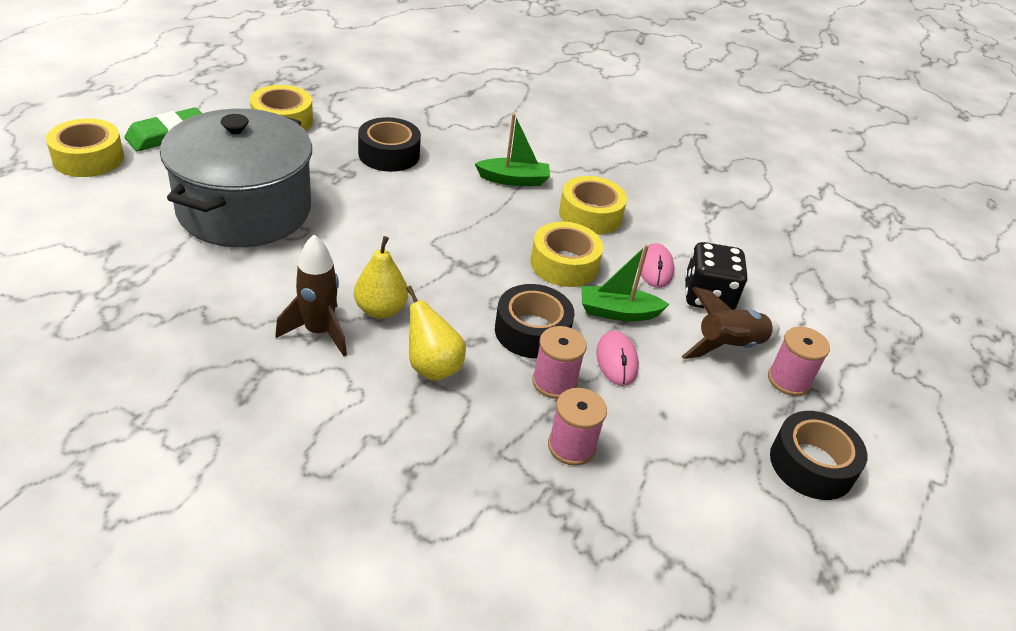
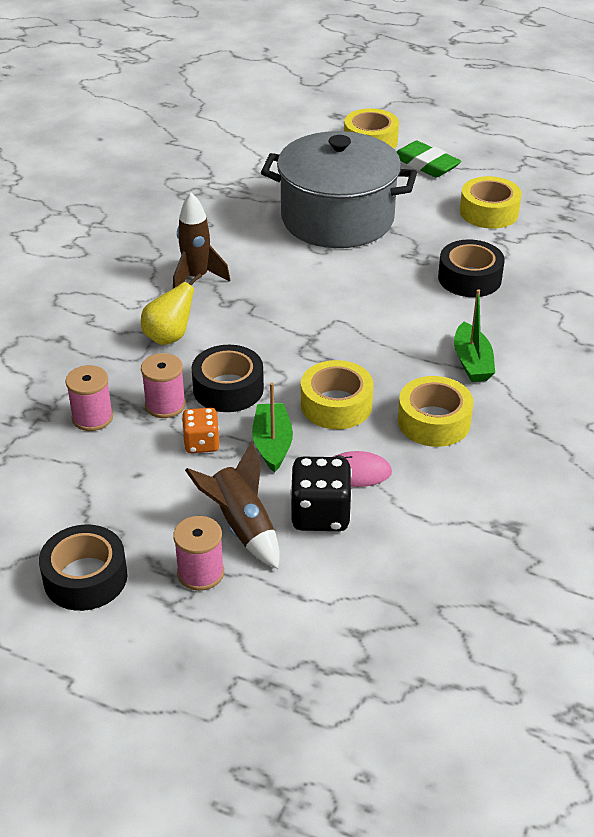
camera: 90 degrees right, 0 degrees up
(381, 310) = (231, 303): yellow pear -> none
(616, 360) = (201, 443): pink mouse -> orange dice

